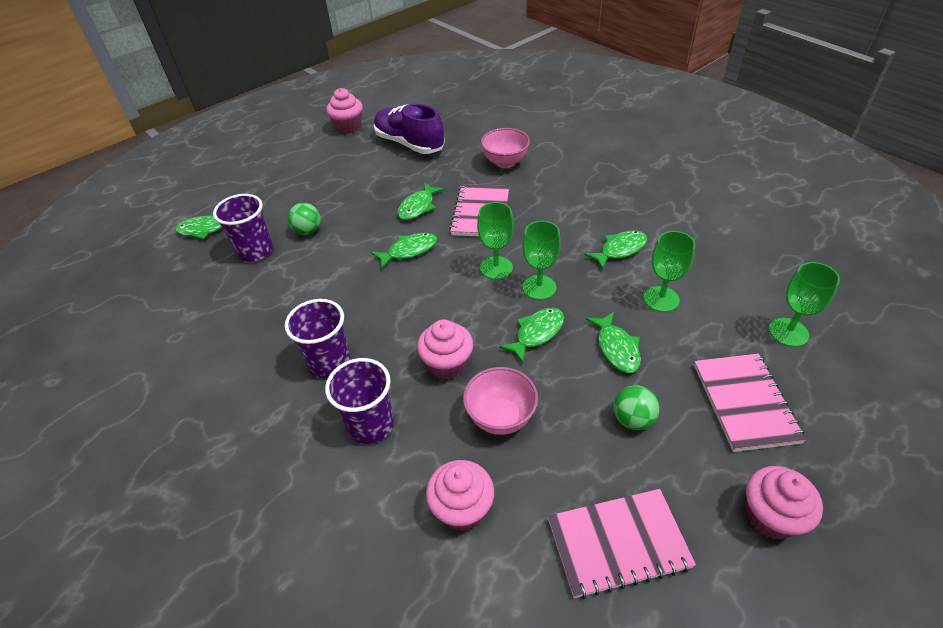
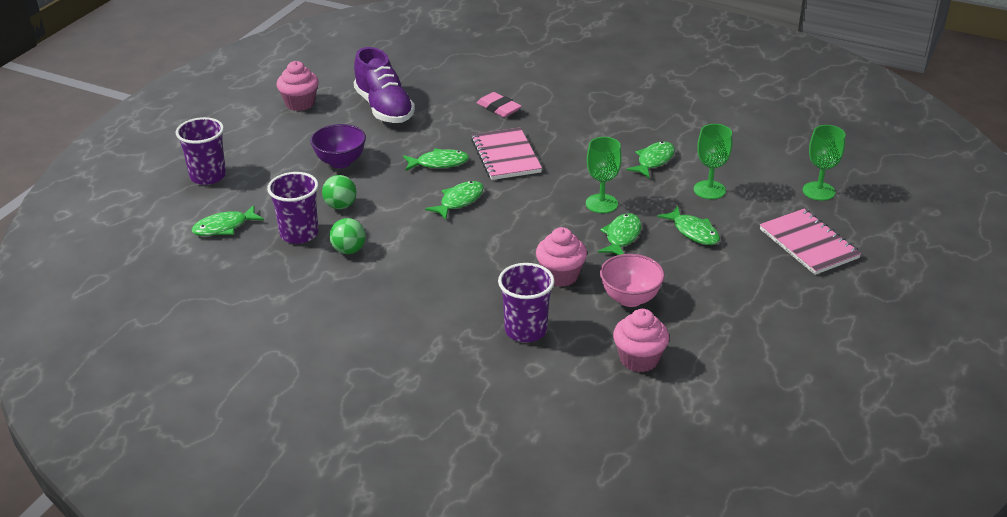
camera: 25 degrees left, 10 degrees down
(329, 363) = (453, 299): purple cup -> purple cup (208, 176)
(339, 187) = (340, 162): none -> purple bowl
(409, 144) = (384, 108): purple shoe -> purple shoe turned 135 degrees counterclockwise
(418, 207) = (439, 163): green fish -> green fish turned 105 degrees counterclockwise
(496, 268) = (552, 197): green goblet -> none
(505, 162) = (499, 108): pink bowl -> pink eraser
(618, 543) = (763, 346): pink notebook -> none
(632, 419) = (733, 274): green ball -> green ball (349, 250)
(770, 516) = (857, 304): pink cupcake -> none

